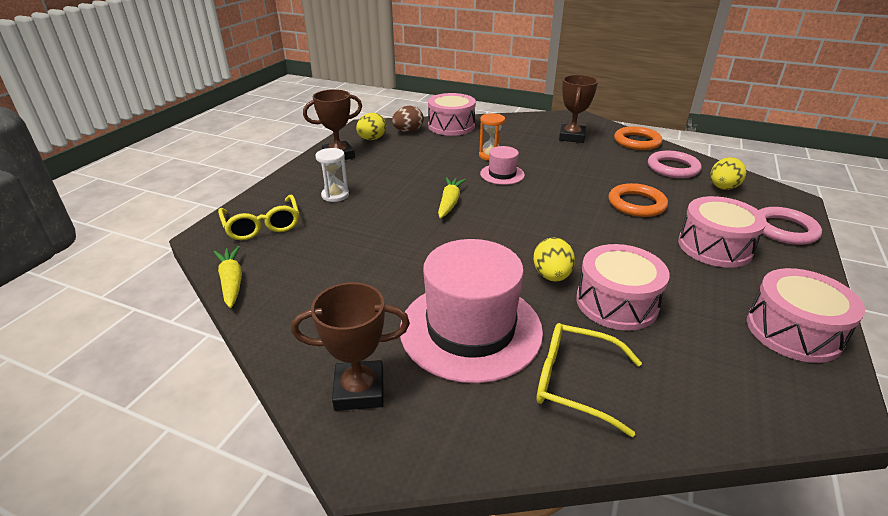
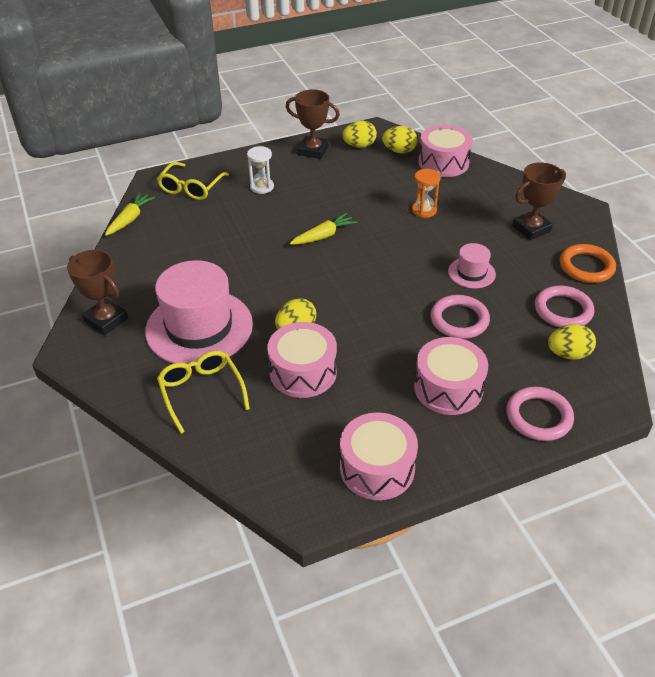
camera: 45 degrees right, 10 degrees up
(408, 131) = (399, 151): brown egg -> yellow egg
(502, 174) = (402, 233): pink hat -> pink hat (471, 273)
(636, 204) = (459, 320): orange ring -> pink ring

